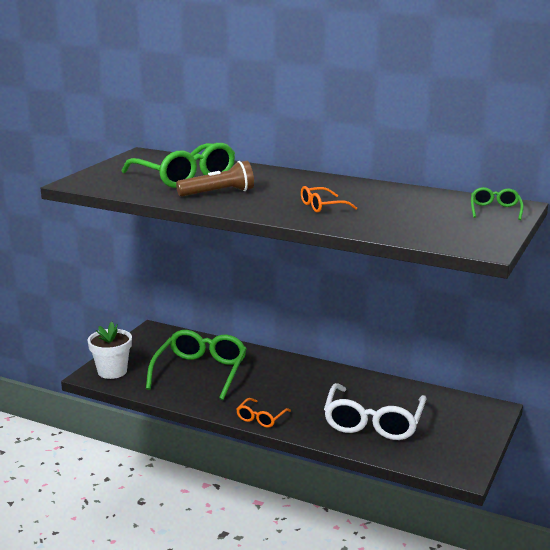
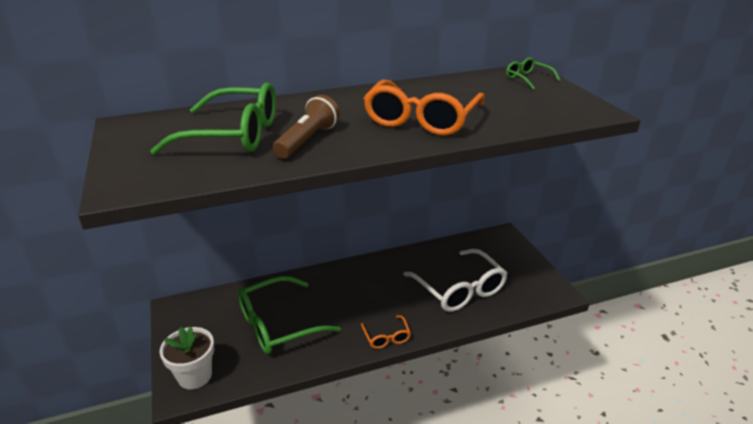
camera: 45 degrees left, 10 degrees up
(200, 372) = (278, 324): green glasses -> green glasses turned 90 degrees counterclockwise
(322, 206) = (421, 119): orange glasses -> orange glasses, size x2.09

